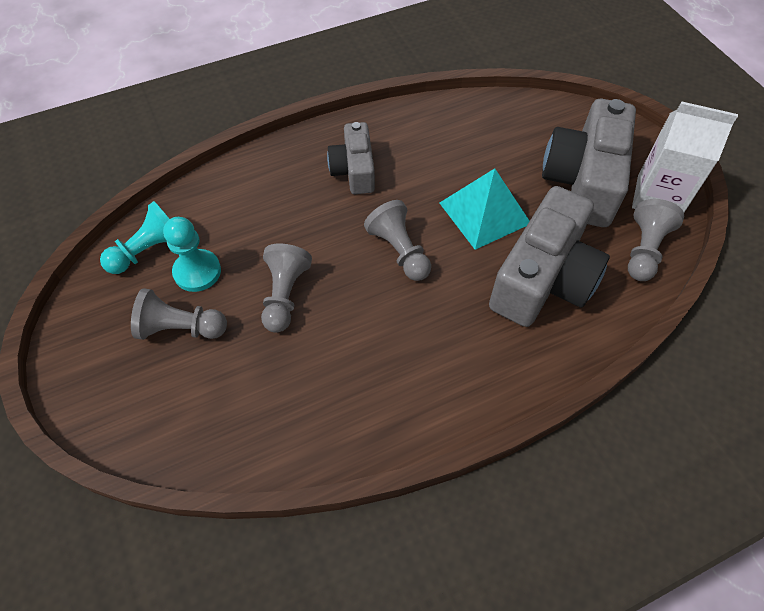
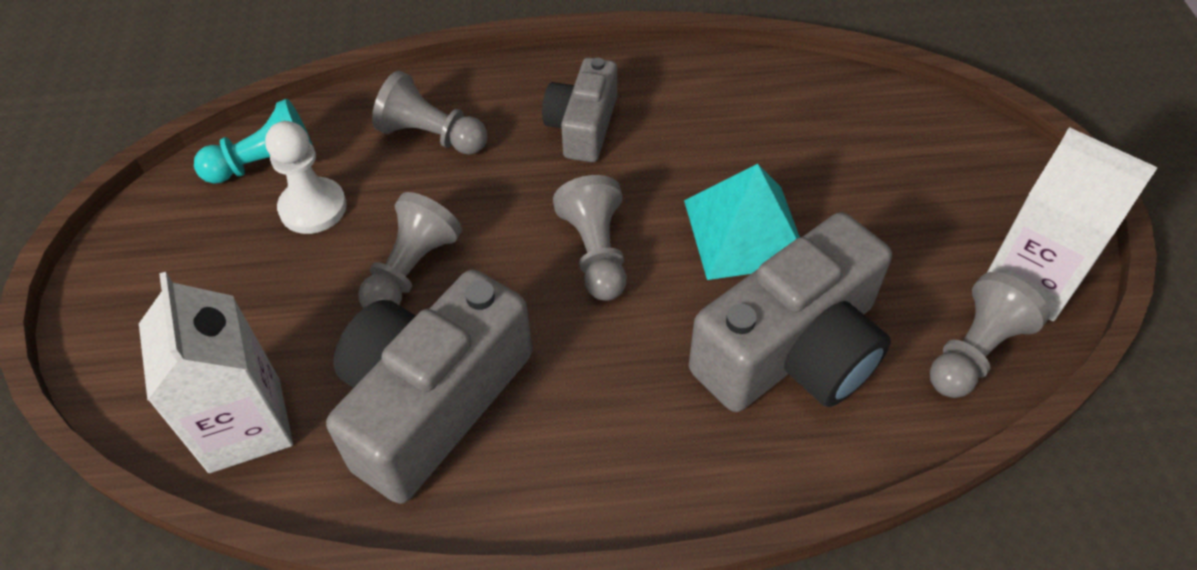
camera: 20 degrees right, 5 degrees down
(181, 328) = (258, 275): grey pawn -> grey pawn (431, 136)
(197, 272) = (313, 208): turquoise pawn -> white pawn
(220, 430) = (245, 425): none -> white carton
(583, 181) = (920, 224): grey camera -> grey camera (432, 402)

